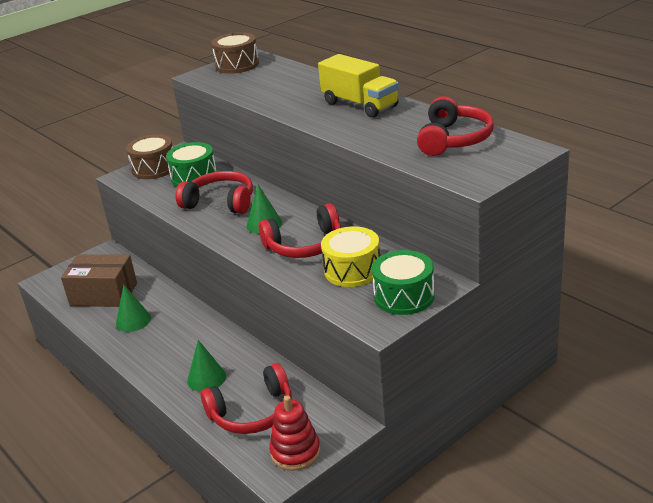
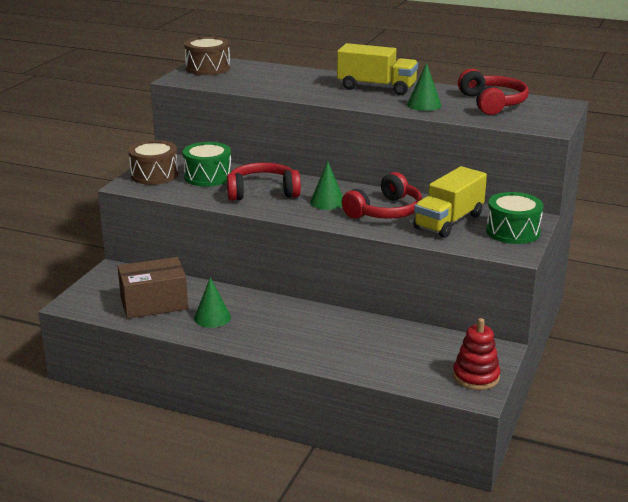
camera: 30 degrees left, 5 degrees down
(206, 378) = (338, 345): green cone -> green cone (424, 105)
(252, 412) = (408, 359): red headphones -> none
(352, 270) = (449, 221): yellow drum -> yellow truck

